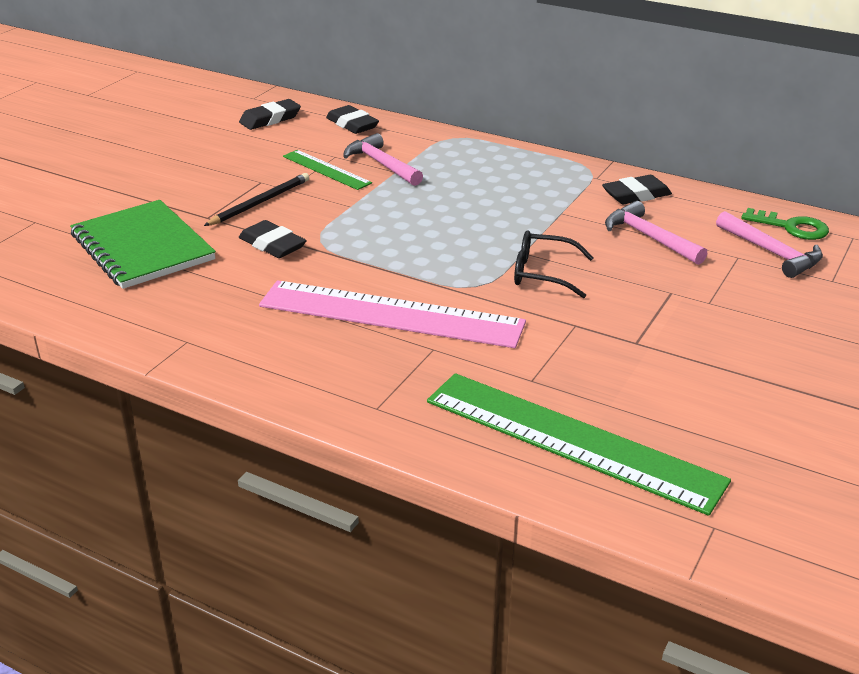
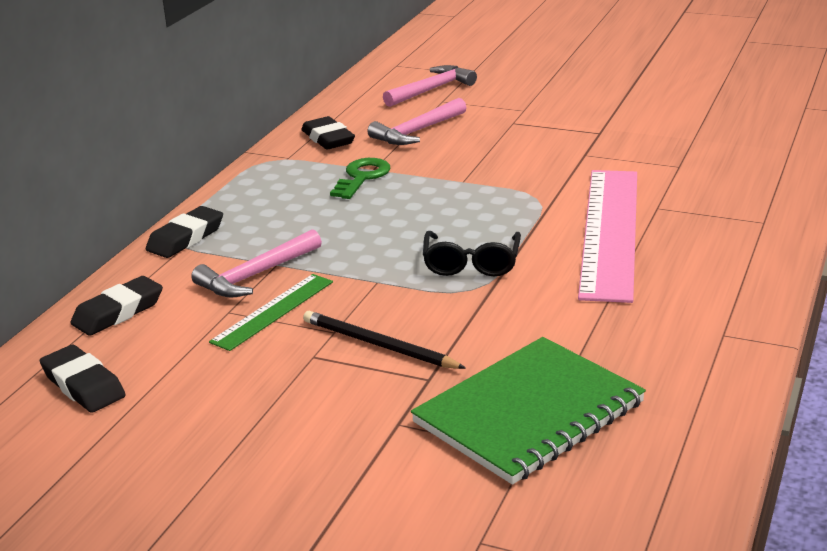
camera: 95 degrees left, 5 degrees down
(272, 245) = (491, 317): black eraser -> black eraser (186, 238)
(542, 273) = (502, 171): black glasses -> black glasses (471, 263)
(571, 440) = (748, 148): green ruler -> none
(791, 227) = (383, 83): green key -> green key (362, 177)

